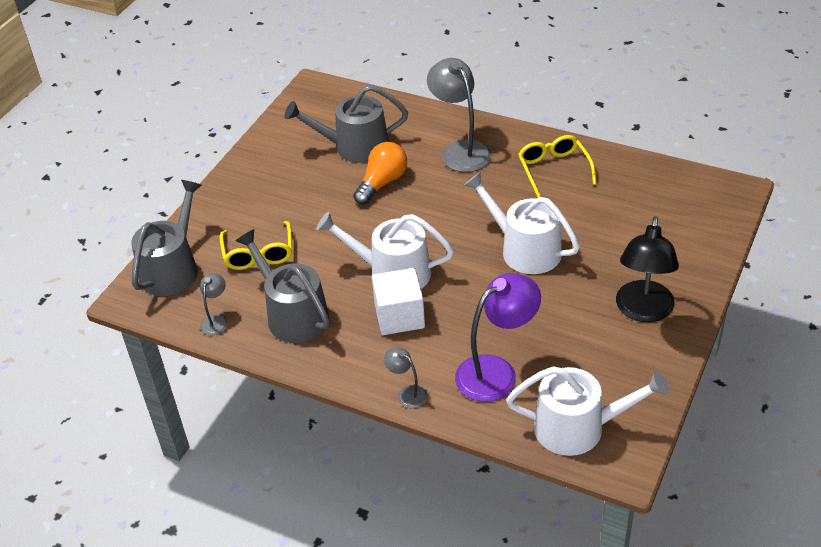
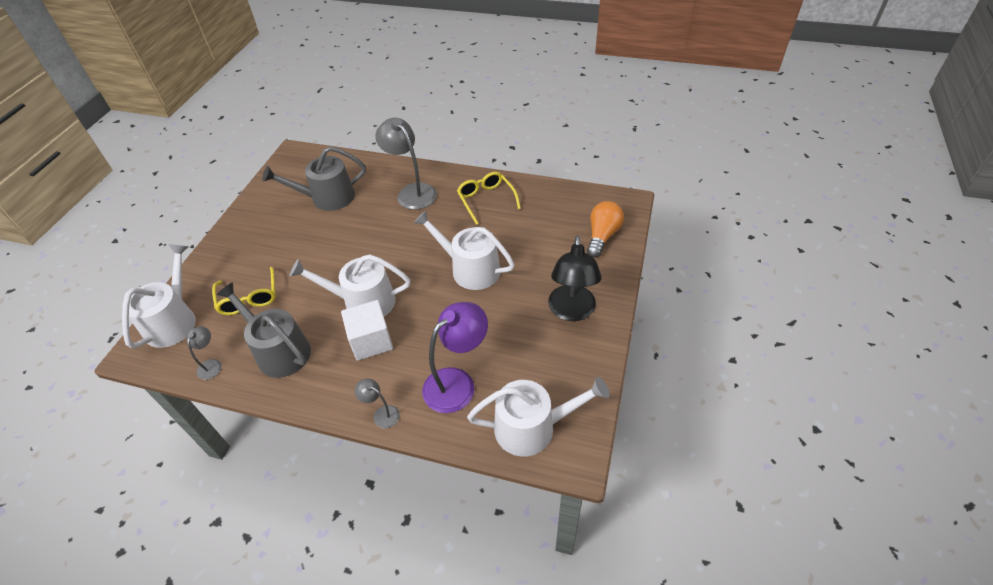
camera: 10 degrees left, 5 degrees up
(172, 269) = (173, 320): grey watering can -> white watering can
(382, 183) = (351, 225): orange light bulb -> orange light bulb (602, 236)

